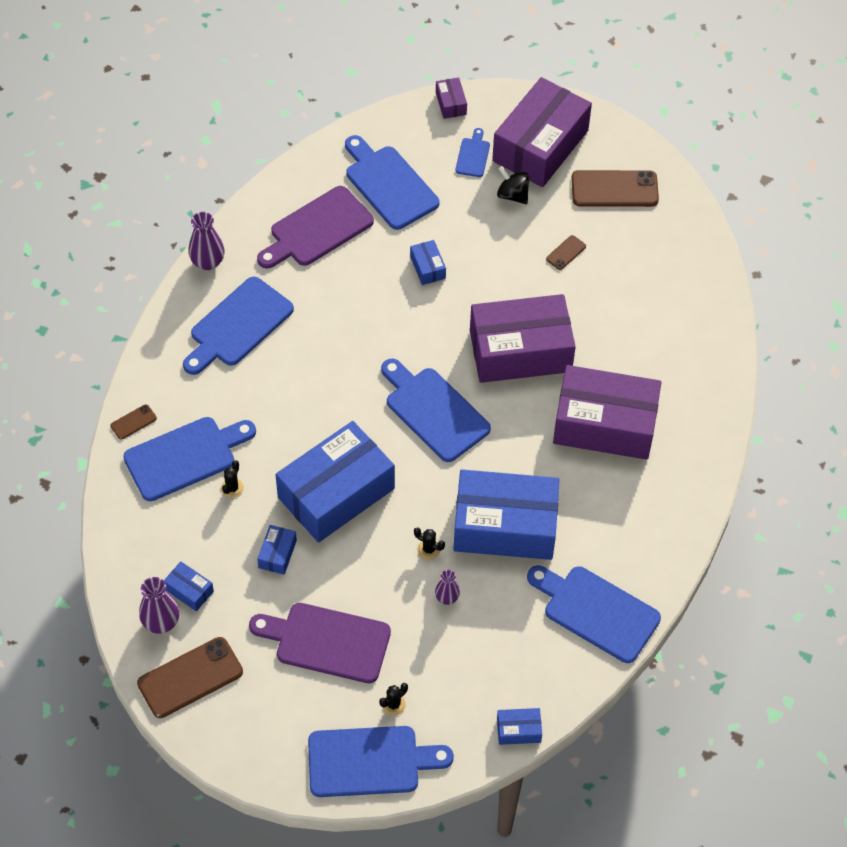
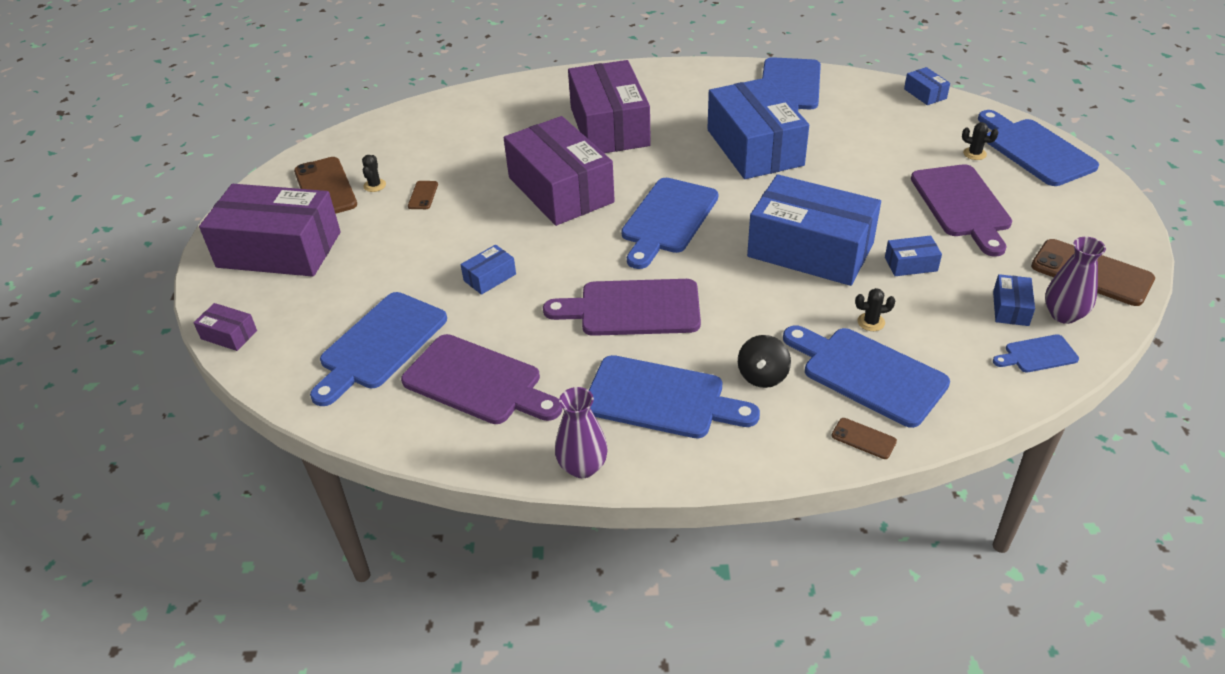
camera: 110 degrees left, 15 degrees down
(338, 344) = (632, 308): none -> purple cutting board
(429, 549) = (815, 179): black cactus -> black cactus (374, 185)
(447, 597) = (851, 156): purple vase -> none
(451, 103) = (229, 335): purple box -> purple box turned 60 degrees clockwise
(473, 155) = (310, 293): blue cutting board -> blue cutting board (1037, 354)
(512, 195) = (359, 249): black spinning top -> black spinning top (762, 376)
(566, 253) = (423, 195): brown phone -> brown phone turned 75 degrees clockwise

